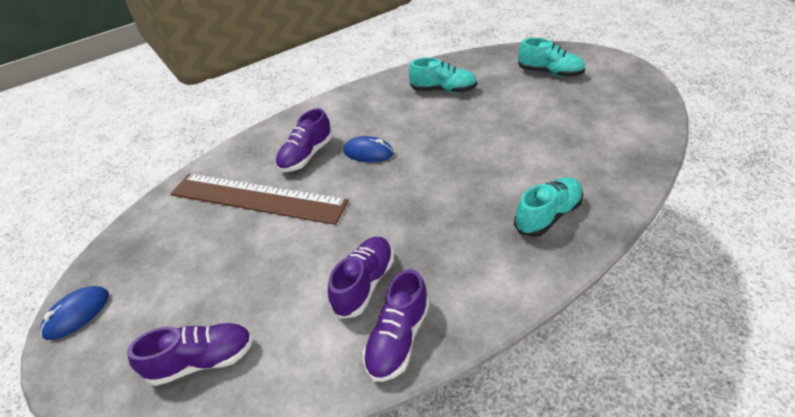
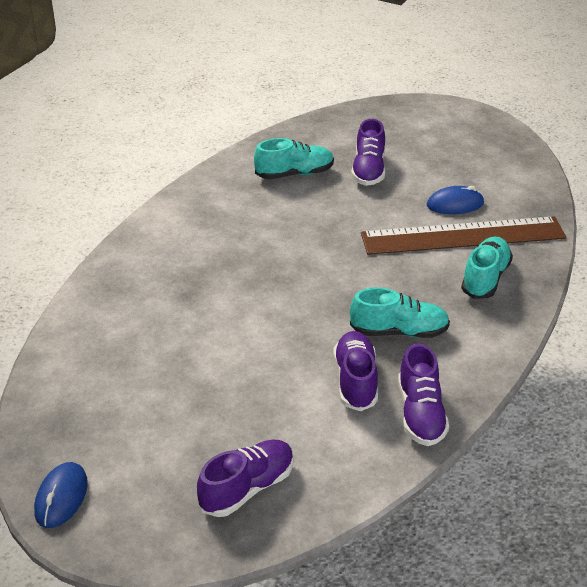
camera: 30 degrees left, 5 degrees down
(257, 198) = (168, 335): brown ruler -> brown ruler (463, 236)
(306, 156) = (188, 278): purple shoe -> purple shoe (368, 170)
(368, 153) = (260, 259): blue mouse -> blue mouse (455, 204)
(550, 73) = (400, 134): turquoise shoe -> turquoise shoe (399, 332)

